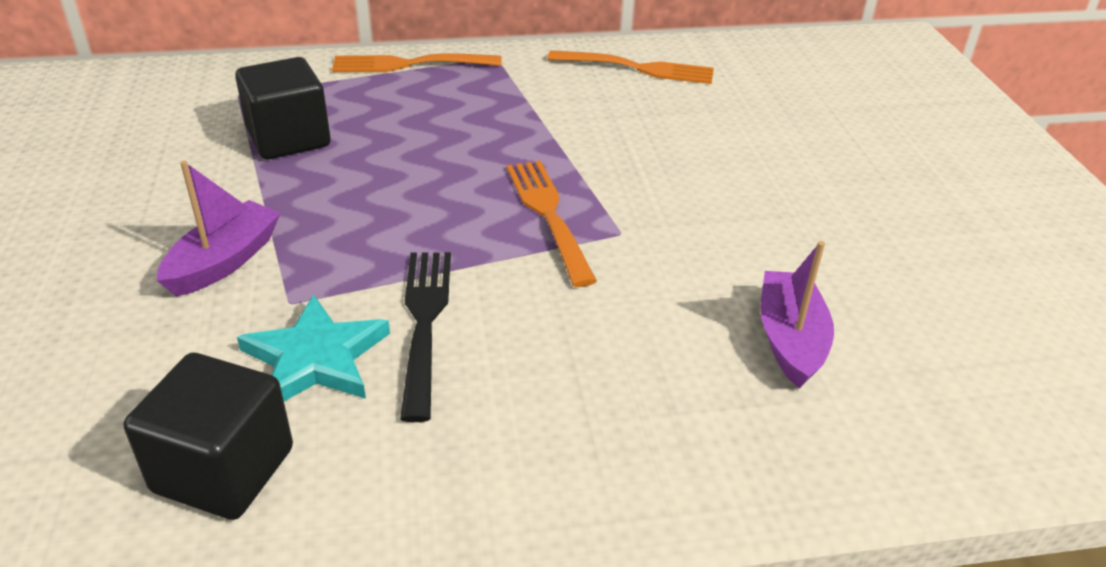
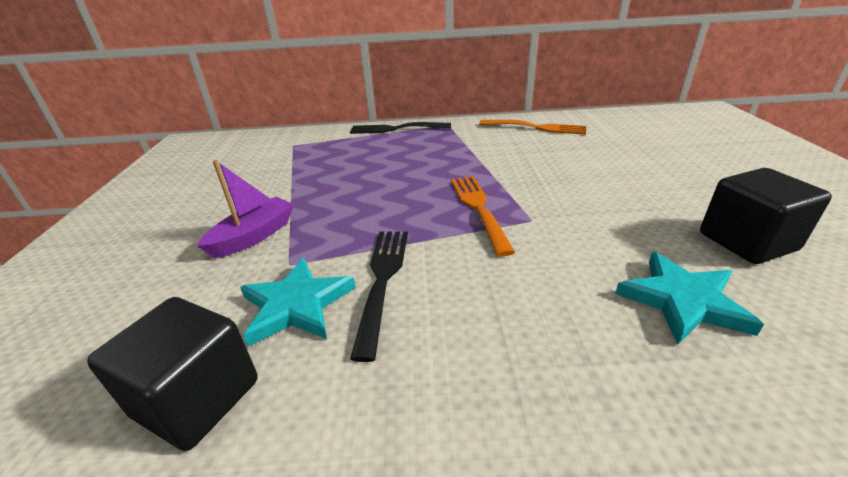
camera: 10 degrees right, 5 degrees down
(289, 138) = (316, 166): black cube -> black cube (747, 242)
(411, 64) = (396, 129): orange fork -> black fork
(790, 339) = (683, 301): purple boat -> turquoise star

